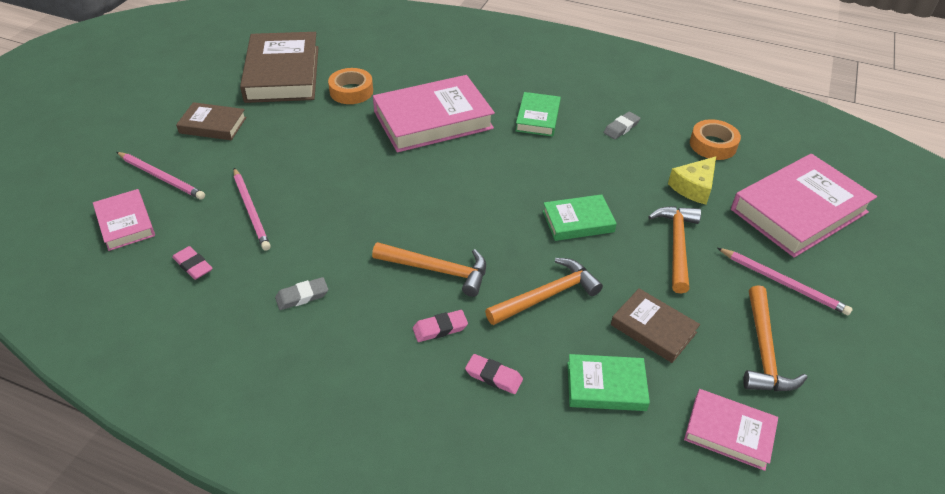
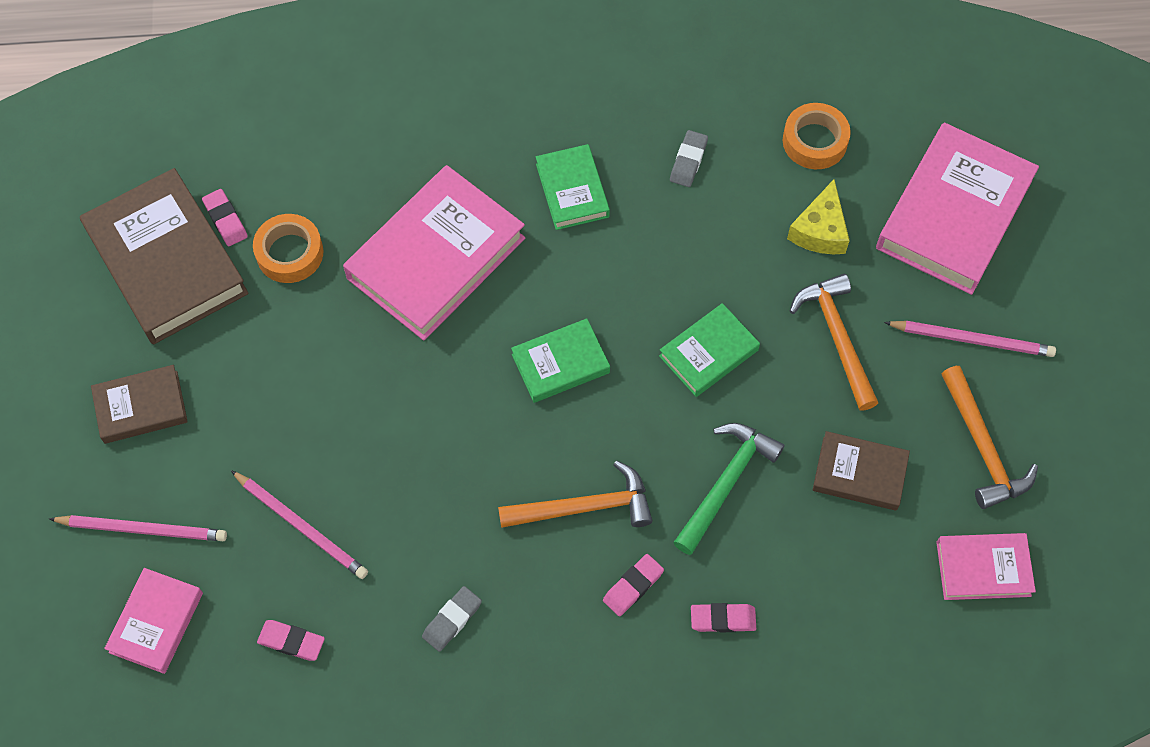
camera: 25 degrees left, 20 degrees up
(125, 223) = (156, 622): pink book -> pink book turned 75 degrees clockwise
(328, 68) = (225, 220): none -> pink eraser
(547, 295) = (726, 483): orange hammer -> green hammer
(606, 386) = (842, 573): green book -> green book (560, 363)

